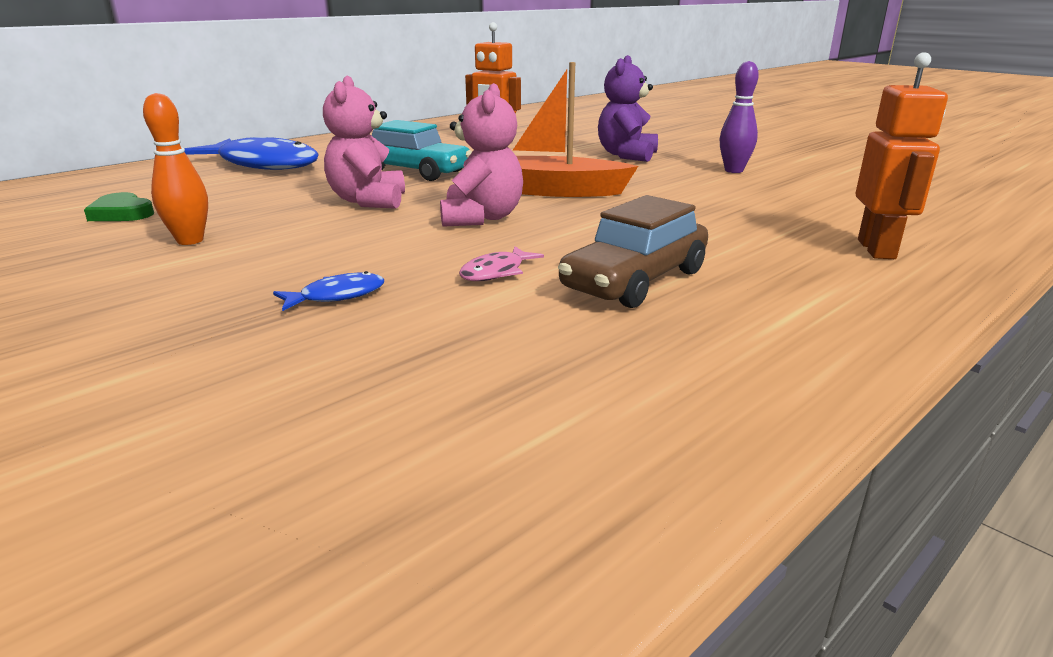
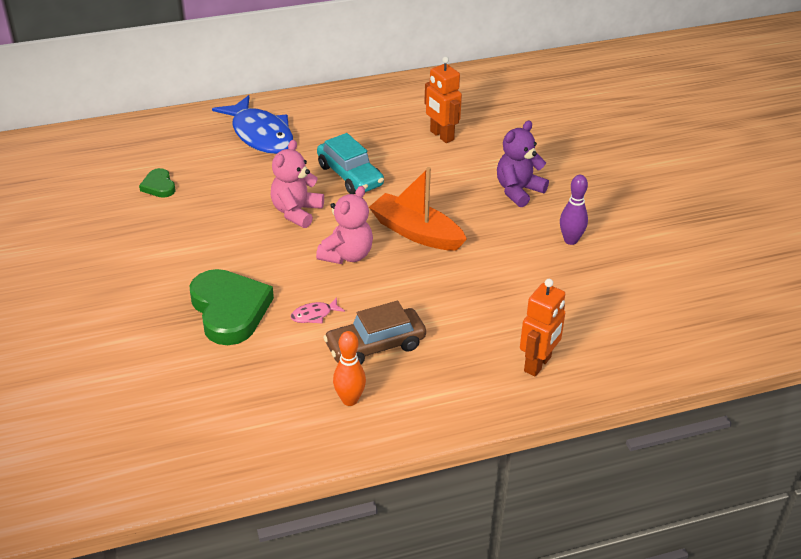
camera: 25 degrees right, 15 degrees up
(190, 241) = (184, 232): orange bowling pin -> orange bowling pin (349, 400)
(337, 296) = (229, 310): blue fish -> green heart

